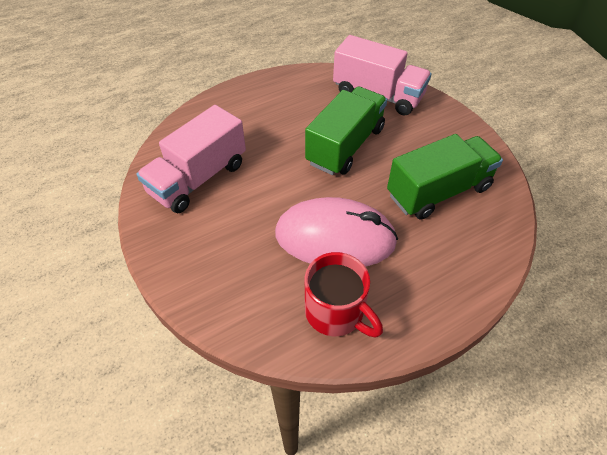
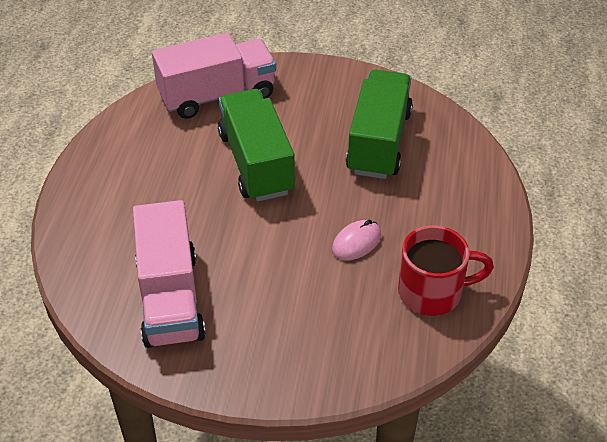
camera: 50 degrees left, 5 degrees down
(335, 238) = (356, 242): pink mouse -> pink mouse, size x0.42

